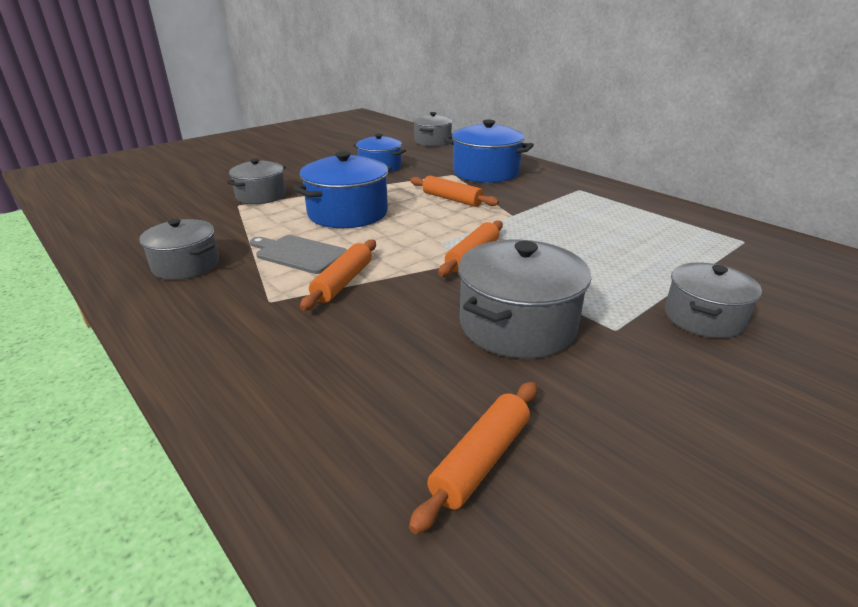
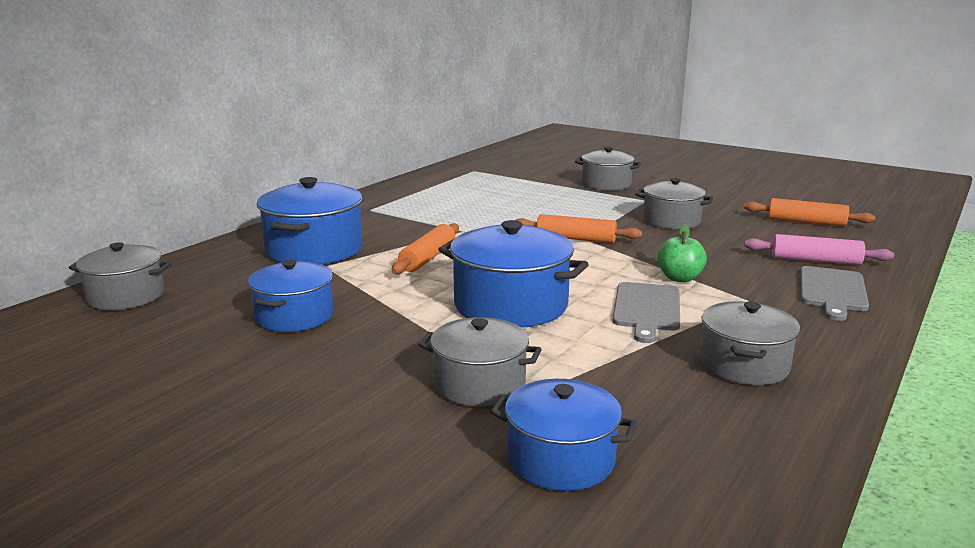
camera: 105 degrees left, 10 degrees down
(179, 203) = (560, 459): none -> blue pot
(240, 358) = (832, 291): none -> grey cutting board
(323, 387) = (815, 260): none -> pink rolling pin
(343, 282) = (679, 278): orange rolling pin -> green apple
(517, 325) = (671, 221): grey pot -> grey pot, size x0.66

